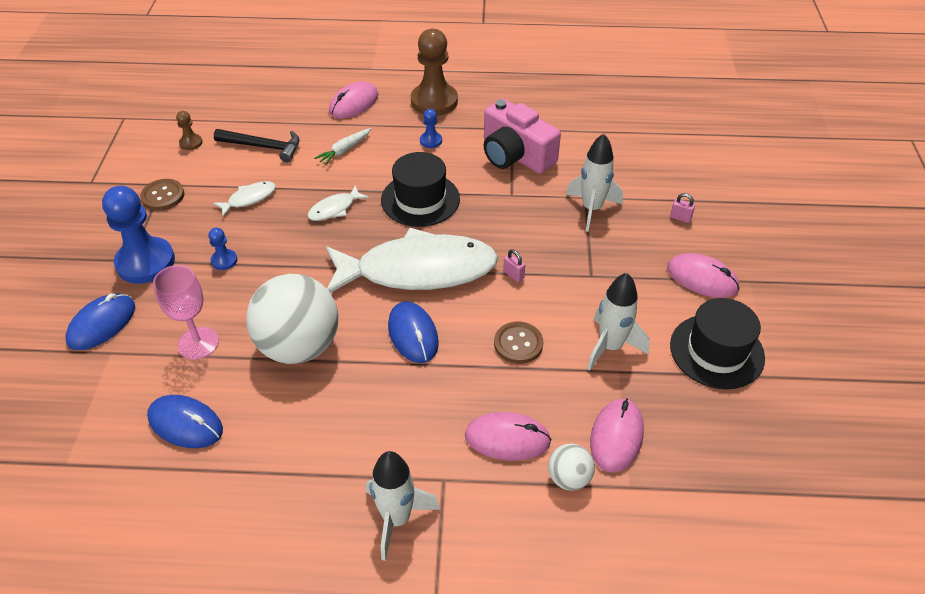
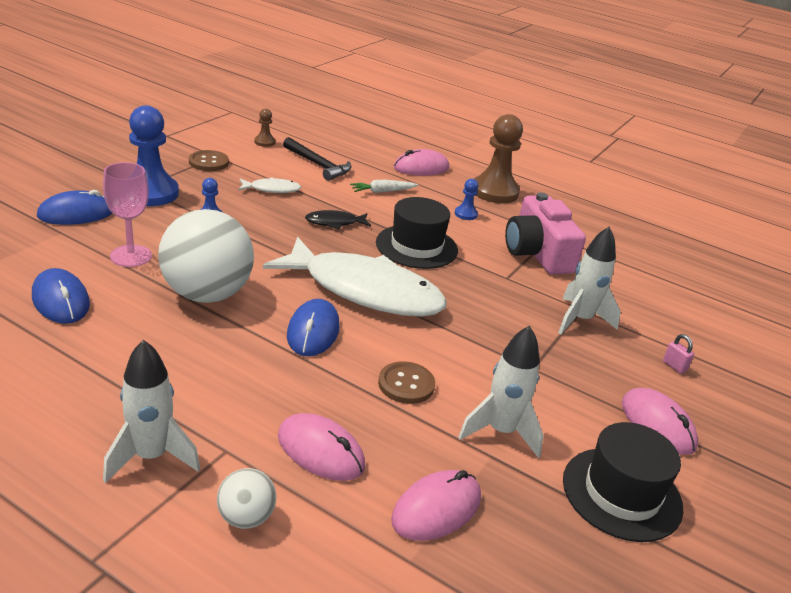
camera: 25 degrees right, 15 degrees down
(334, 209) = (335, 222): white fish -> black fish
(513, 275) = (452, 333): pink padlock -> none
(569, 478) = (351, 516): white ball -> white ball (246, 517)

